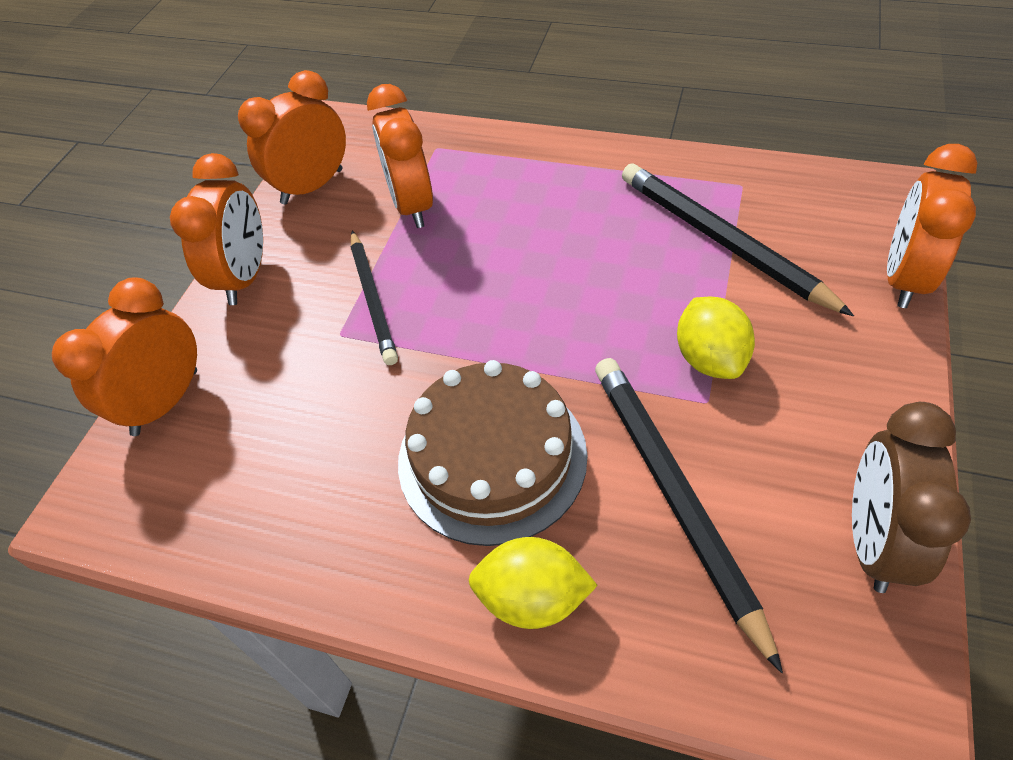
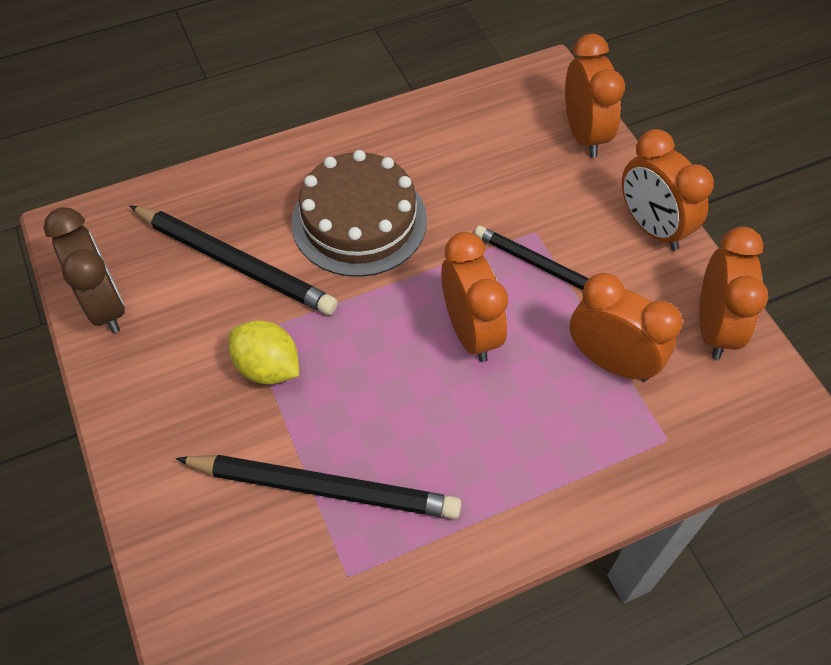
camera: 135 degrees right, 5 degrees up
(532, 598) = (277, 172): yellow lemon -> none
(903, 278) = (150, 541): orange clock -> orange clock (470, 331)

